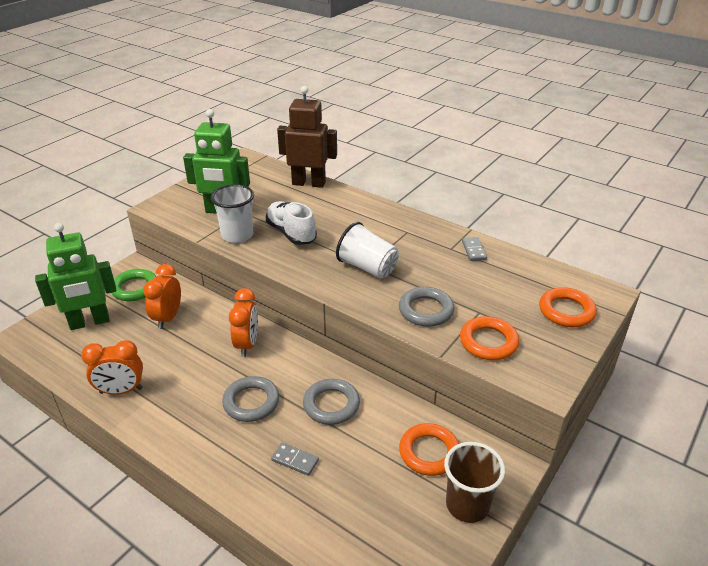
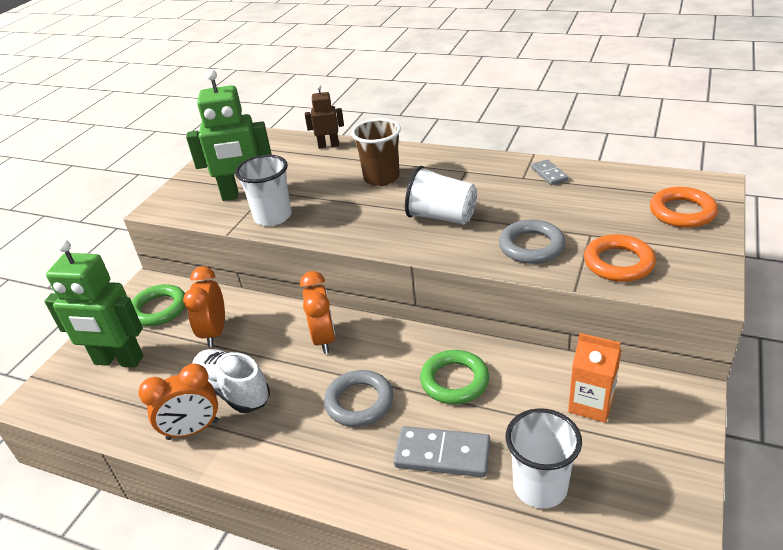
camera: 10 degrees left, 0 degrees up
(90, 322) = (118, 361): green robot -> green robot turned 45 degrees clockwise
(291, 233) = (335, 201): white shoe -> white shoe (233, 391)
(295, 460) = (442, 454): grey domino -> grey domino, size x1.70
(309, 183) = (328, 145): brown robot -> brown robot, size x0.54
(331, 405) = (454, 381): grey ring -> green ring
(357, 506) = (540, 487): none -> white cup
(429, 452) = (591, 404): orange ring -> orange carton
(467, 505) = (662, 450): brown cup -> brown cup (381, 178)

